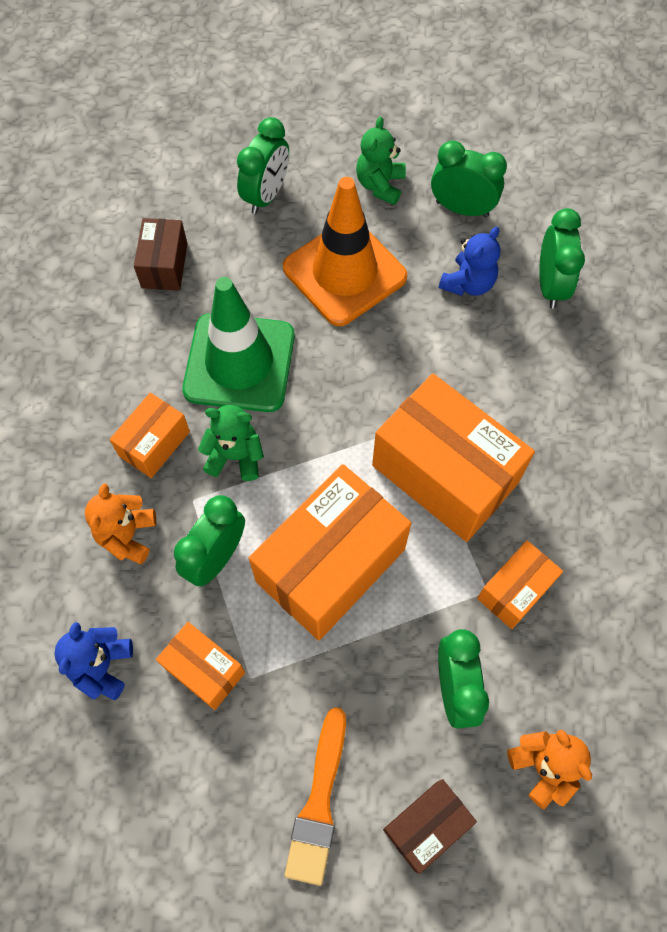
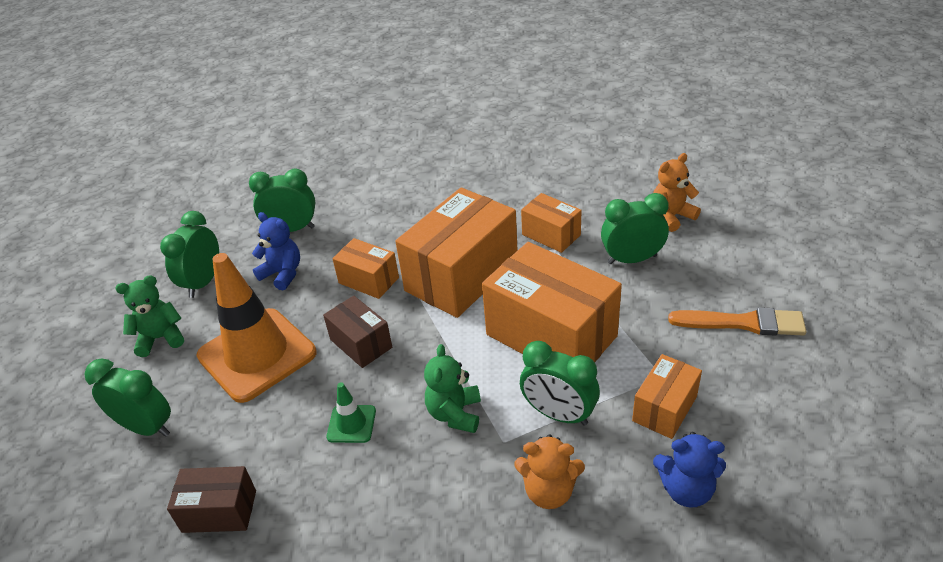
camera: 90 degrees left, 25 degrees down
(154, 444) = (445, 484): orange box -> orange box (368, 280)
(239, 363) = (351, 424): green traffic cone -> green traffic cone, size x0.43
(380, 185) = (160, 338): green teddy bear -> green teddy bear turned 150 degrees clockwise
(426, 826) = (734, 266): brown box -> brown box (361, 343)

